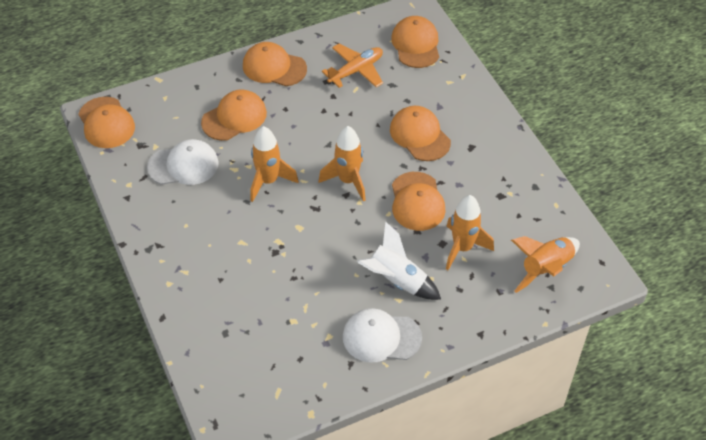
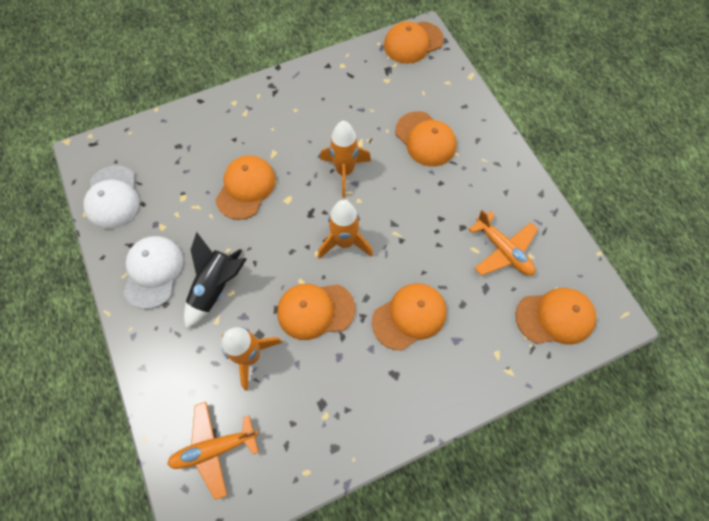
camera: 90 degrees right, 15 degrees up
(183, 165) = (364, 103): white cap -> white cap (113, 197)
(274, 67) = (498, 170): orange cap -> orange cap (246, 188)
(396, 280) = (216, 287): white rocket -> black rocket
(545, 269) = (214, 448): orange rocket -> orange plane

